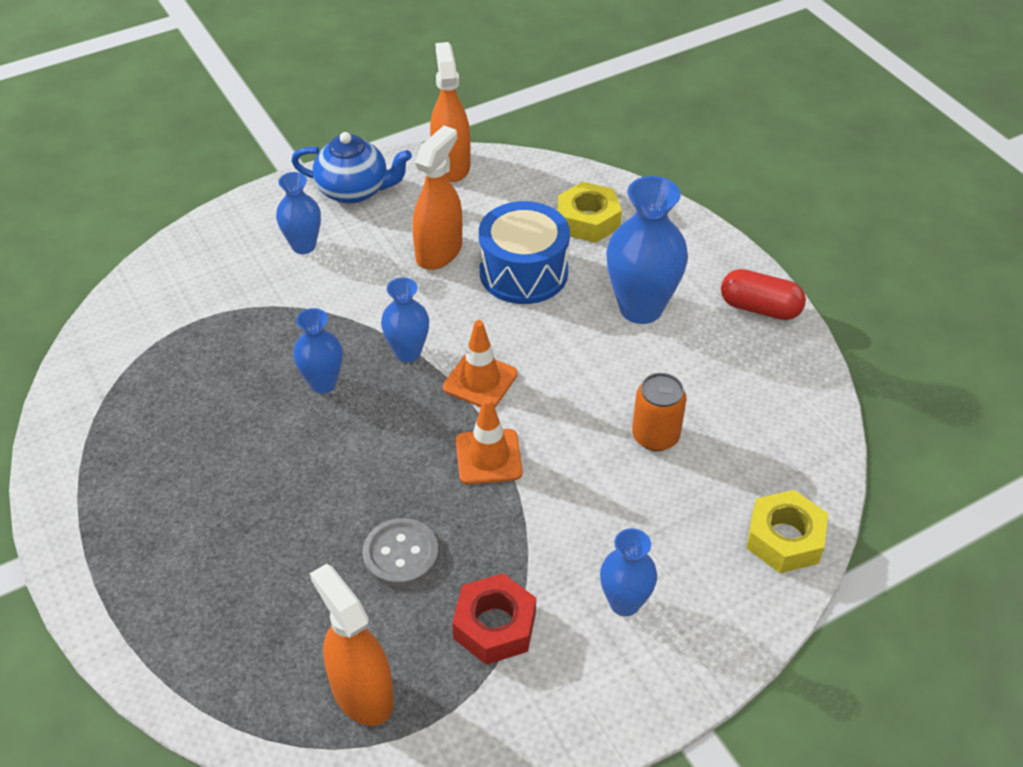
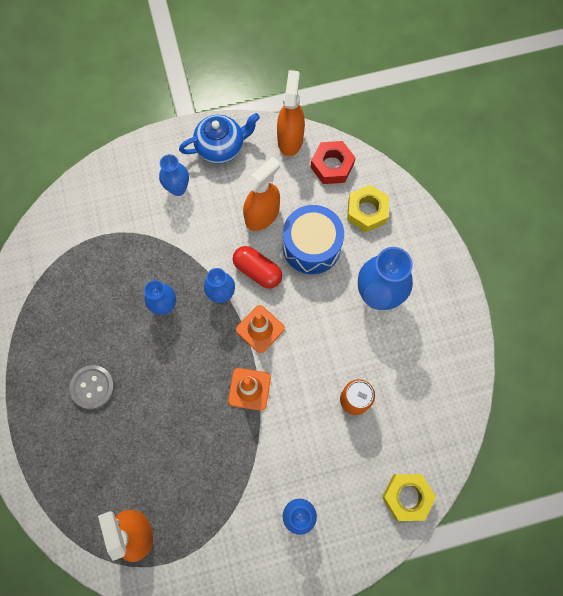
camera: 15 degrees right, 25 degrees up
(354, 191) = (221, 147): blue teapot -> blue teapot turned 45 degrees counterclockwise
(401, 554) = (180, 446): grey button -> grey button (92, 387)
(494, 626) = (220, 509): red nut -> red nut (332, 166)
(759, 308) = (454, 315): red capsule -> red capsule (257, 271)

